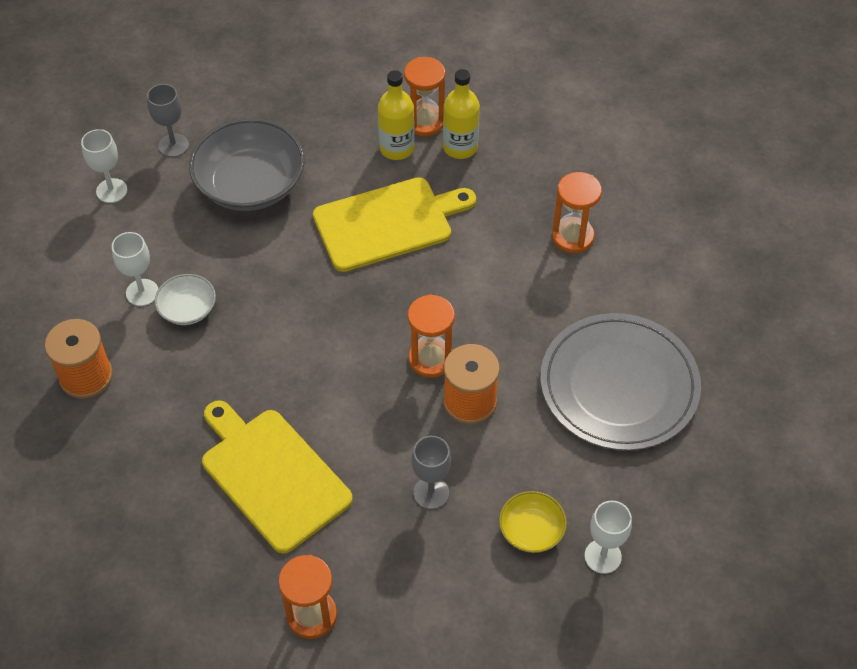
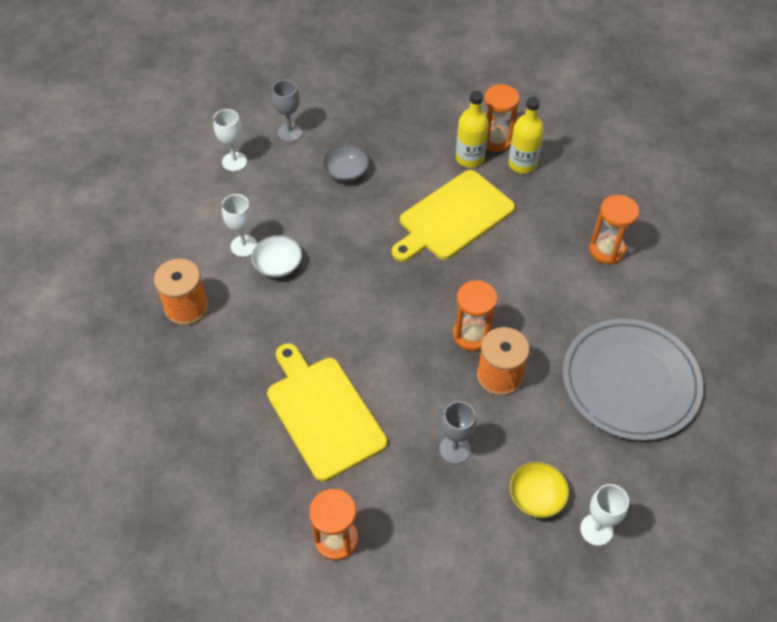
camera: 10 degrees right, 0 degrees up
(250, 184) = (346, 171): grey bowl -> grey bowl, size x0.50
(388, 223) = (453, 217): yellow cutting board -> yellow cutting board turned 150 degrees clockwise

